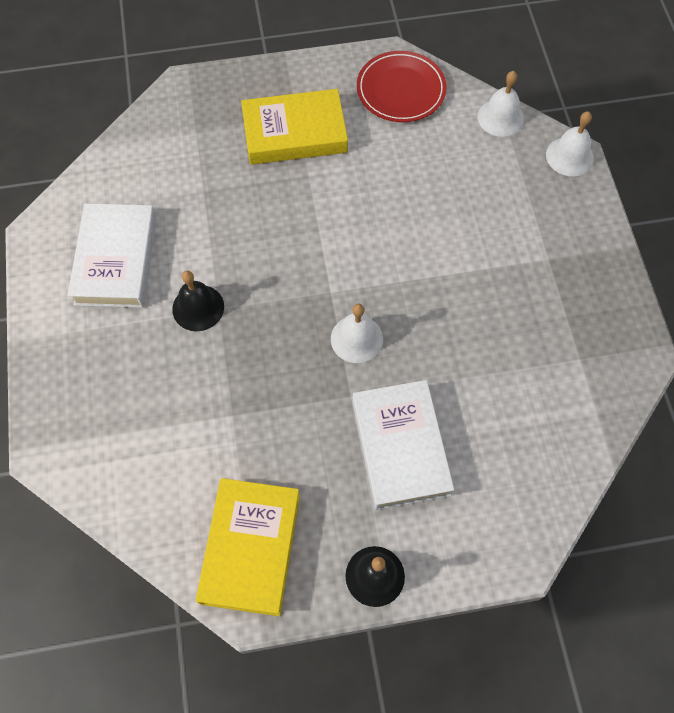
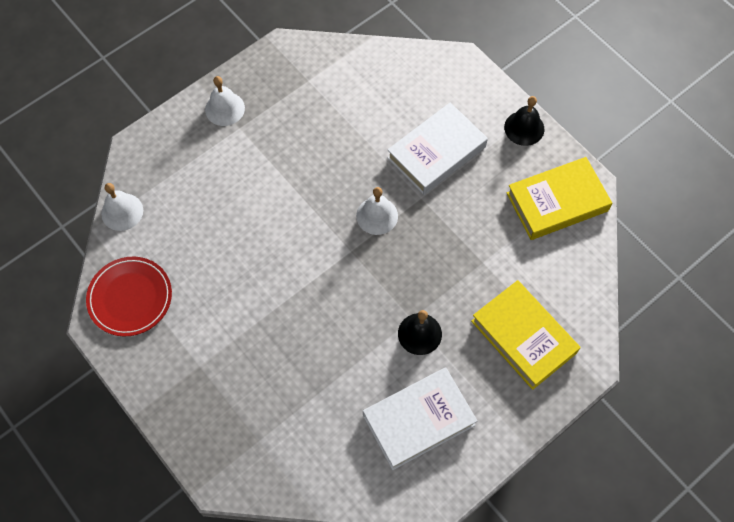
camera: 120 degrees left, 0 degrees up
(294, 133) = (219, 356): yellow book -> yellow book (523, 337)
(569, 156) = (137, 150): white bell -> white bell (225, 108)

